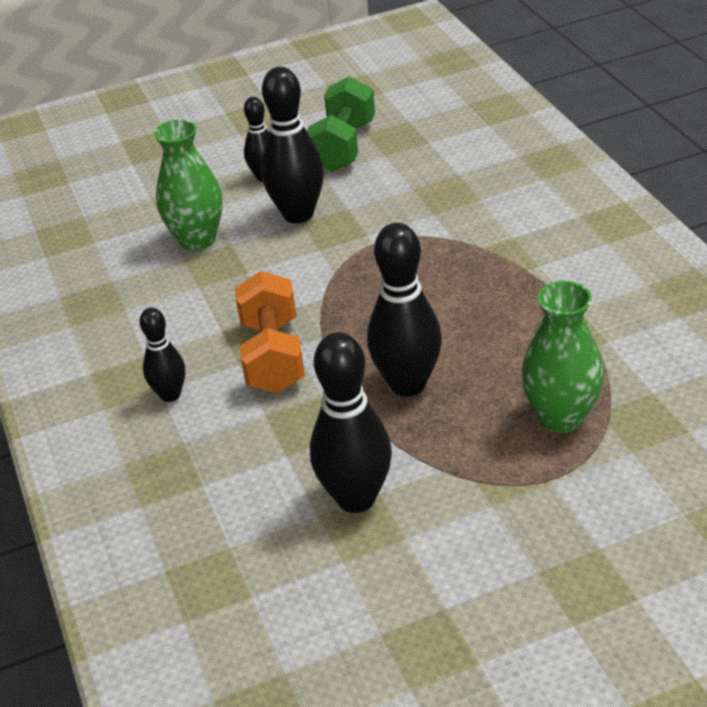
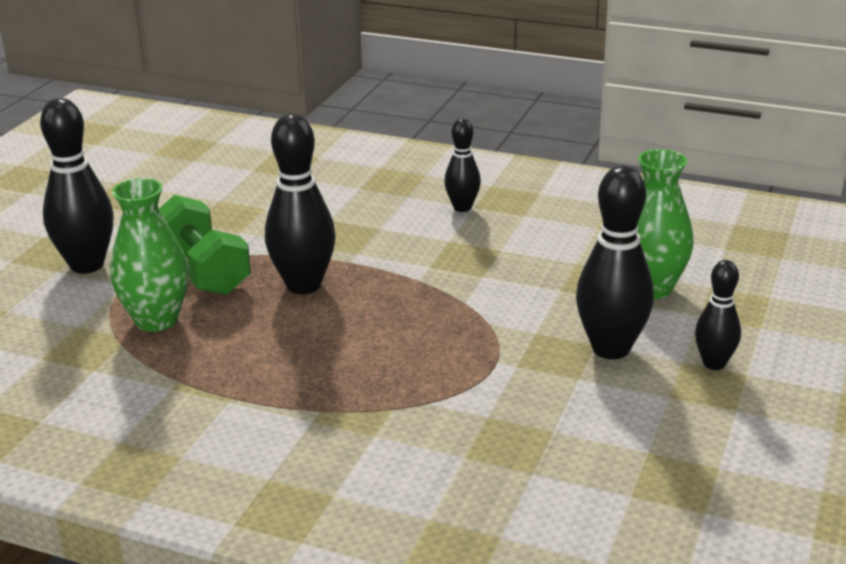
camera: 130 degrees right, 10 degrees down
(273, 355) = (433, 255): orange dumbbell -> none
(343, 146) = (708, 436): green dumbbell -> green dumbbell (203, 271)
(356, 498) = (251, 223): black bowling pin -> black bowling pin (87, 265)

